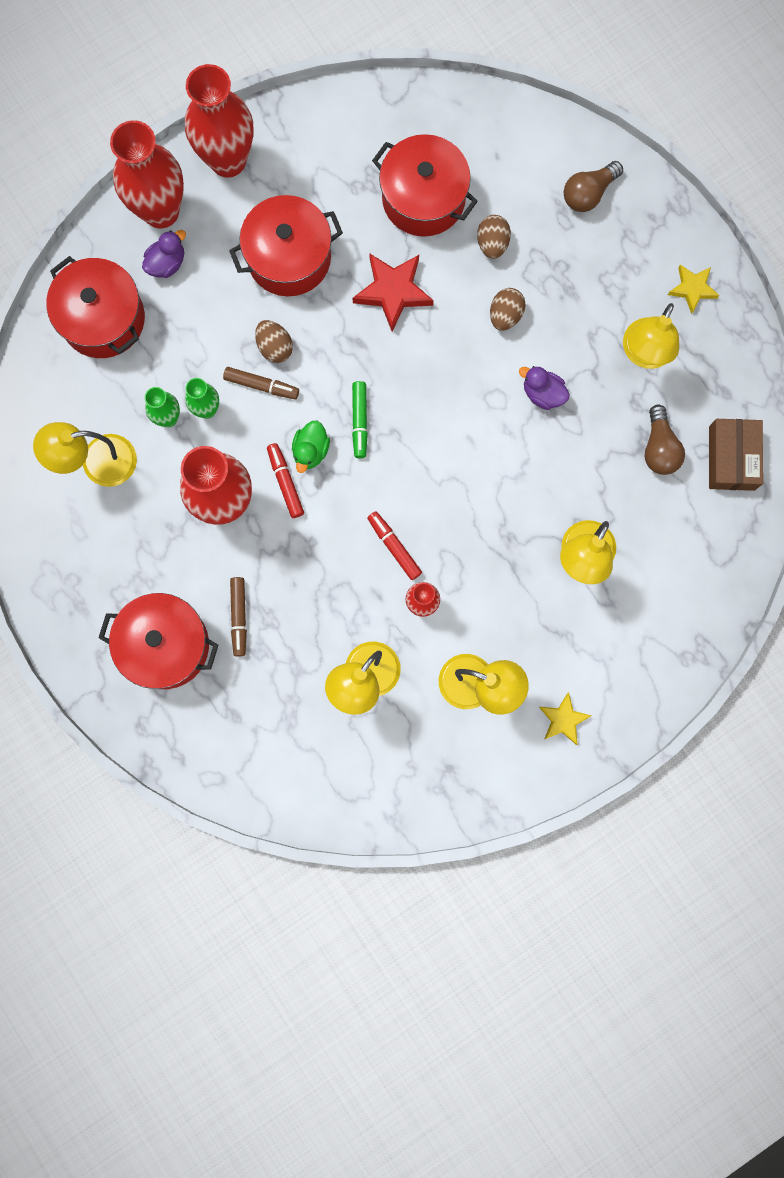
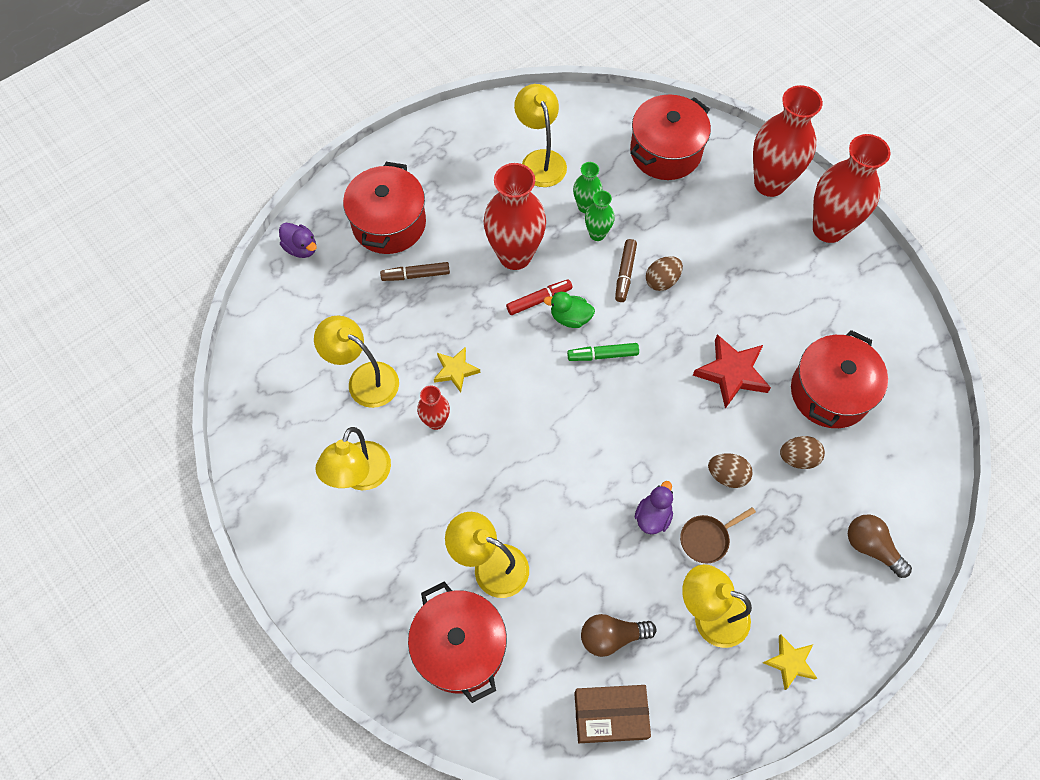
camera: 85 degrees right, 15 degrees down
(167, 263) = (723, 192): purple duck -> purple duck (301, 248)
(289, 258) = (747, 284): red pot -> red pot (460, 647)
(394, 547) = (488, 393): red marker -> none
(563, 720) = (329, 557): yellow star -> yellow star (455, 370)
(569, 345) = (707, 539): none -> brown pan

